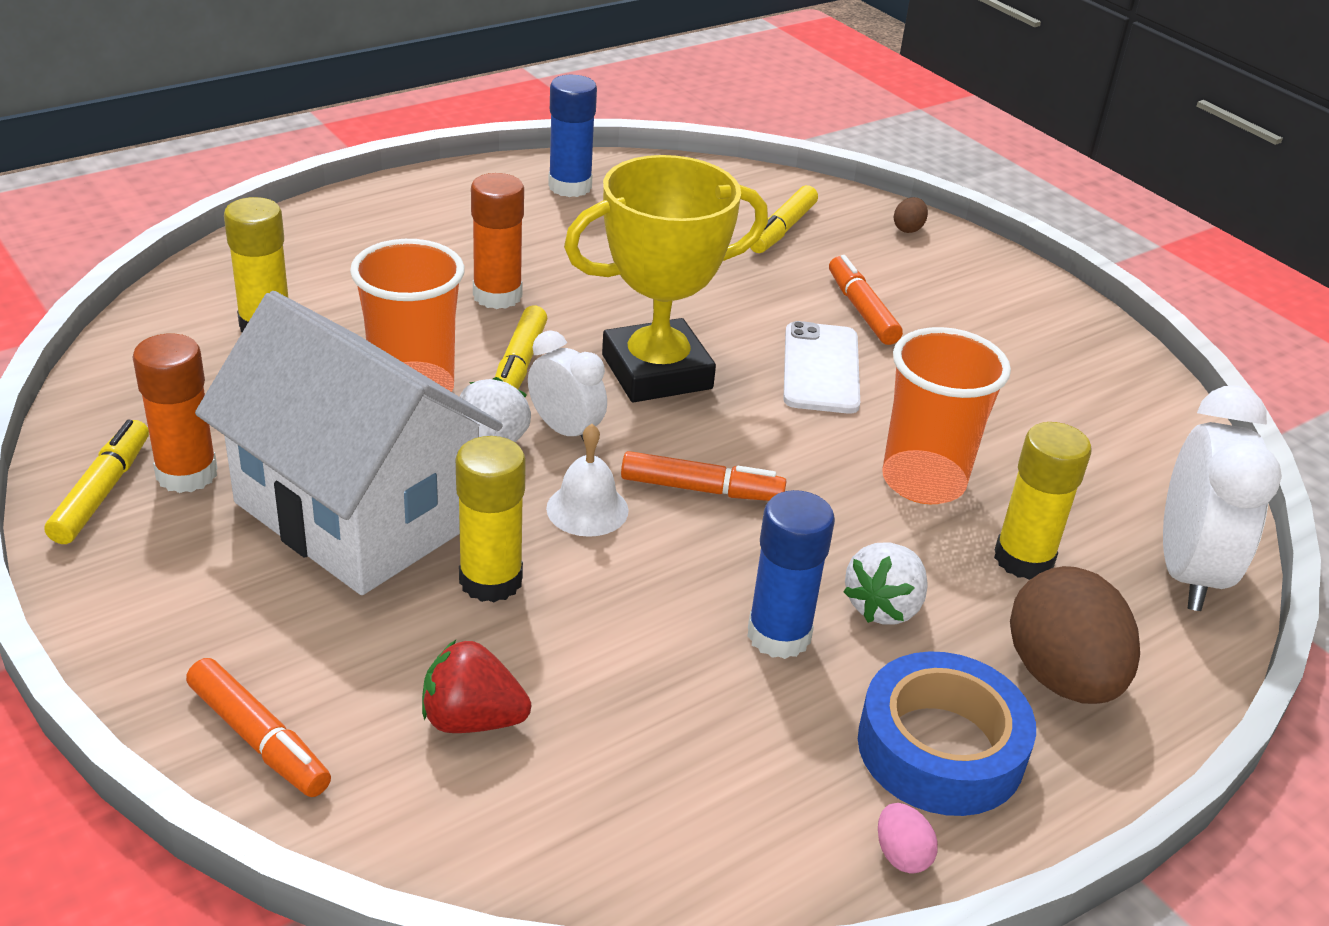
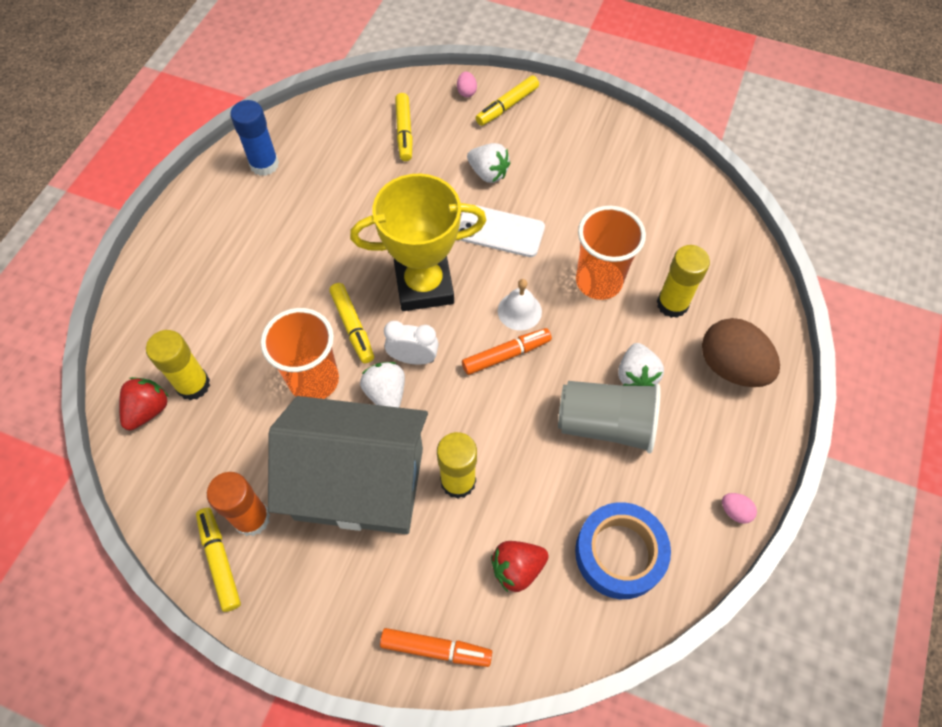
camera: 30 degrees left, 25 degrees up
(190, 322) = (148, 410): none -> red strawberry
(357, 512) = (359, 483): white house -> grey house
(497, 296) = (298, 280): orange glue stick -> none
(587, 509) = (465, 404): white bell -> white bell (519, 311)
(657, 372) = (424, 286): yellow trophy -> yellow trophy turned 45 degrees clockwise
(779, 635) = (605, 424): blue glue stick -> grey cup
(821, 368) = (499, 231): white phone -> white phone turned 45 degrees counterclockwise
(861, 310) = (488, 173): orange marker -> white strawberry
(908, 229) = (466, 92): brown egg -> pink egg
(940, 748) = (712, 442): blue tape -> blue tape (619, 553)
(955, 262) = (507, 106): none -> yellow marker
(1187, 572) = (741, 266): white clock -> none

